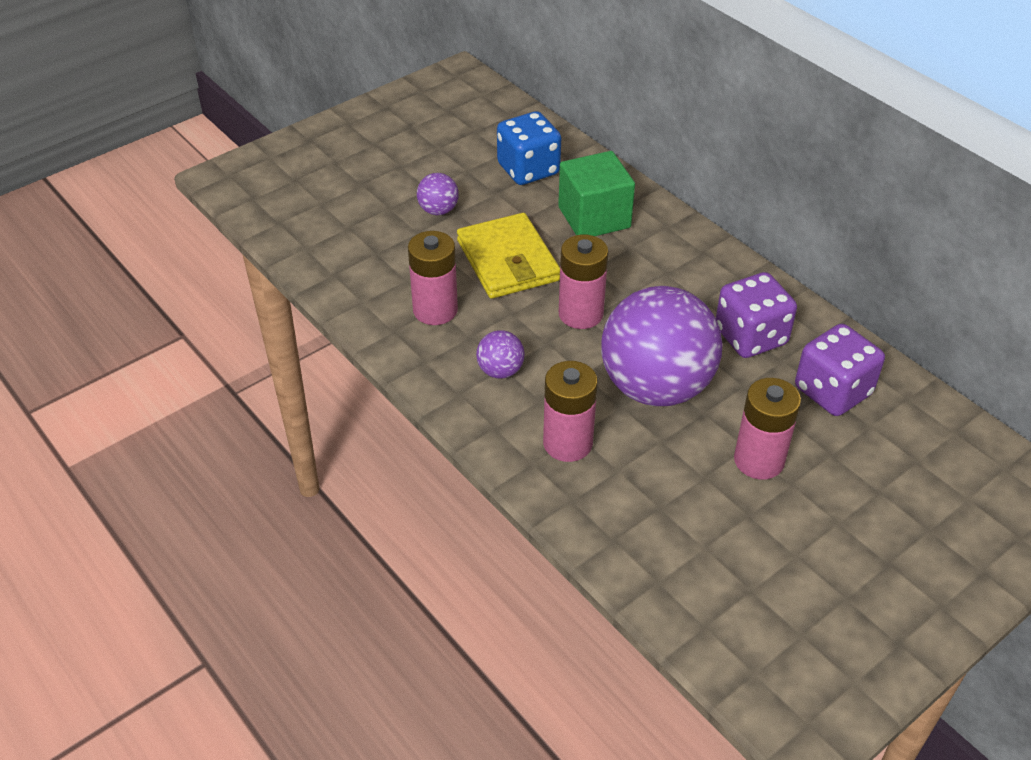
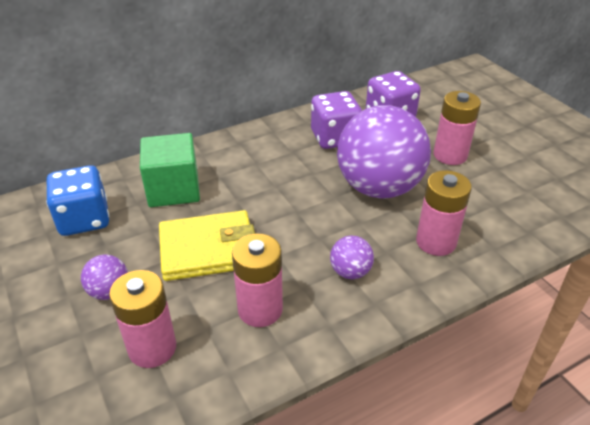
camera: 80 degrees left, 5 degrees down
(580, 314) = (291, 214): pink battery -> pink battery (152, 348)

